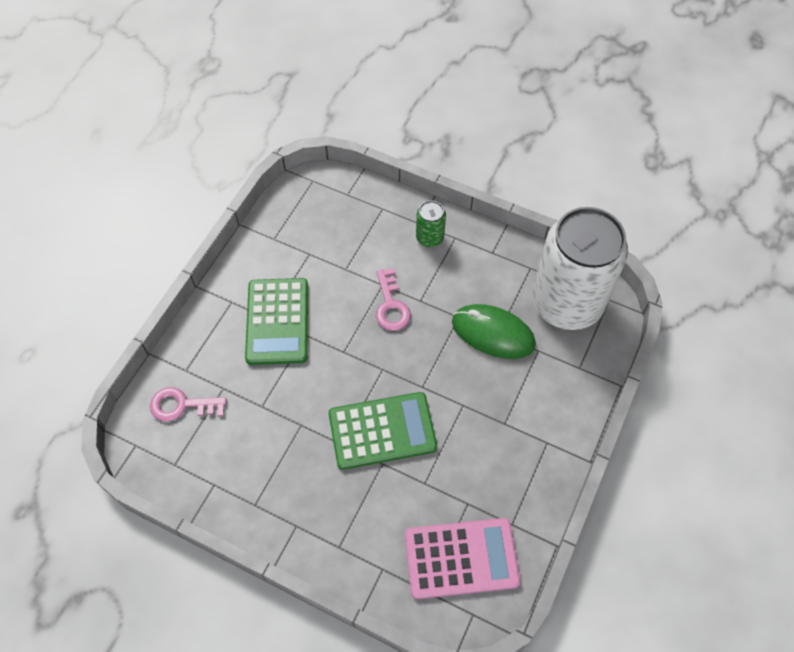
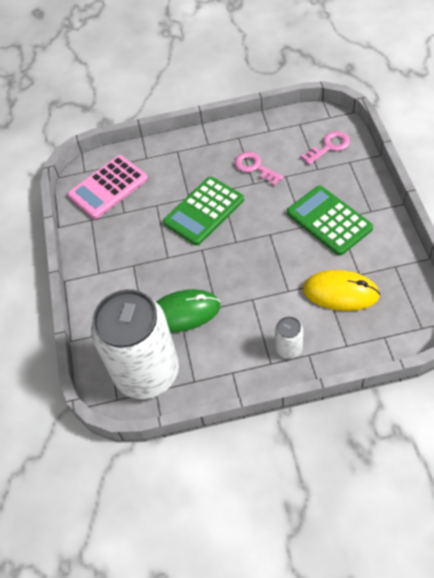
camera: 150 degrees right, 5 degrees down
(342, 250) = (340, 292): none -> yellow mouse
(391, 305) = (268, 281): pink key -> pink key (255, 167)
(429, 237) = (289, 348): green can -> white can

